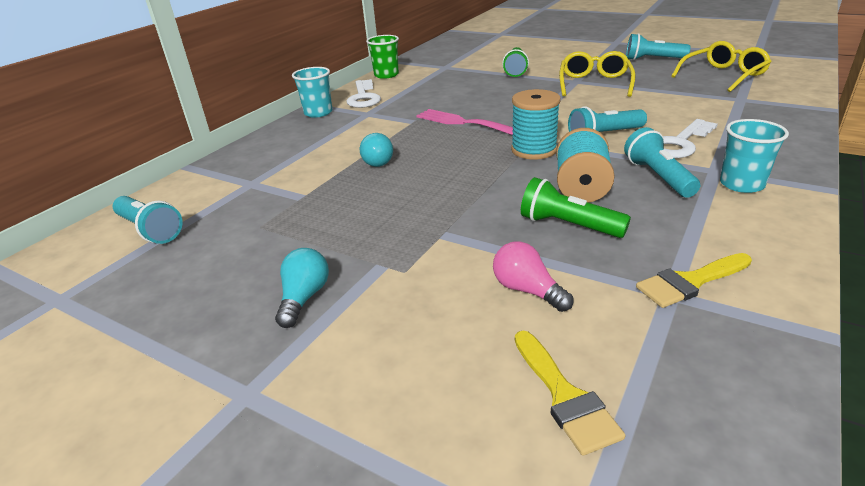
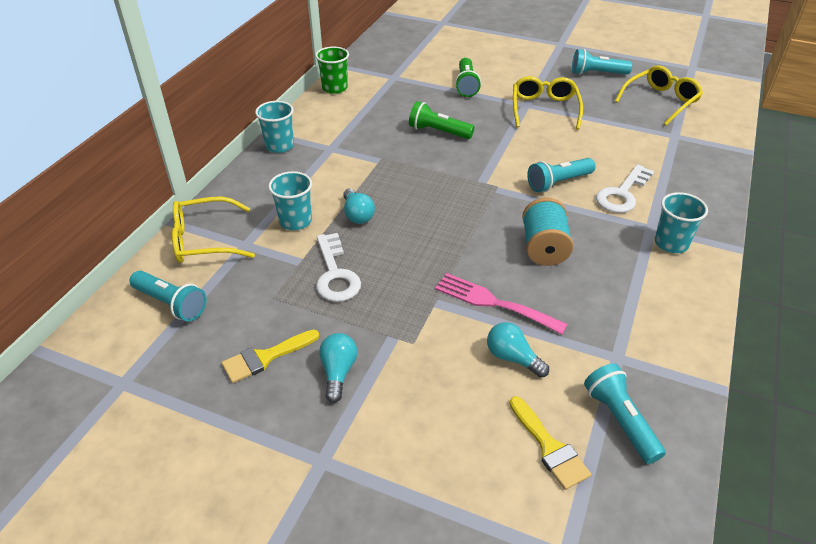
camera: 10 degrees left, 10 degrees up
(211, 180) = (204, 240): none -> yellow glasses
(310, 165) = (295, 221): none -> turquoise cup
(363, 97) = (320, 123): white key -> white key (335, 274)
(462, 122) = (427, 163): pink fork -> pink fork (493, 303)
(527, 290) = (512, 358): pink light bulb -> turquoise light bulb
(534, 150) = (498, 201): turquoise spool -> none
(568, 225) = (537, 291): green flashlight -> green flashlight (438, 132)
(658, 177) = (605, 235): turquoise flashlight -> turquoise flashlight (620, 420)
(690, 282) = (631, 345): yellow brush -> yellow brush (265, 357)

